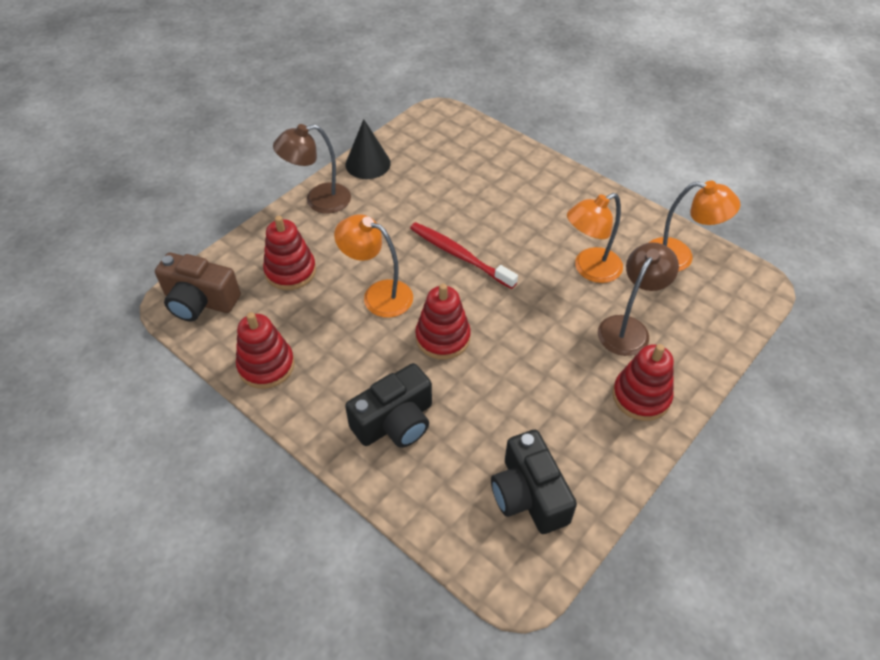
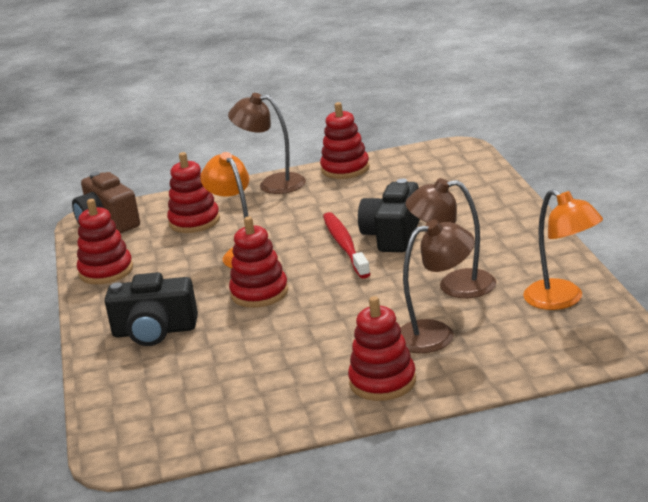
camera: 40 degrees right, 25 degrees down
(368, 164) = (345, 169): black cone -> red stacking toy
(529, 495) = (198, 408): black camera -> black camera (393, 235)
(589, 269) = (455, 285): orange lamp -> brown lamp

